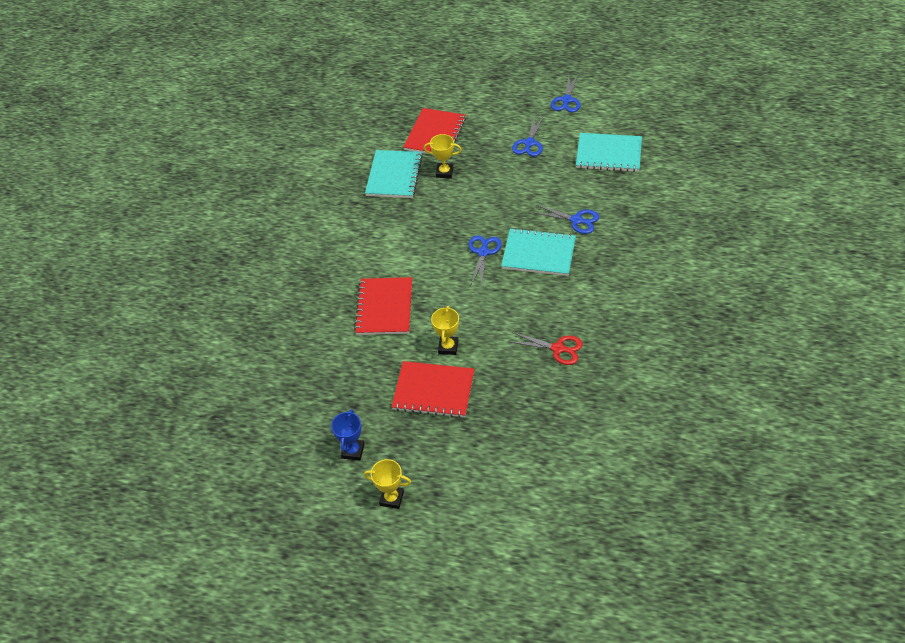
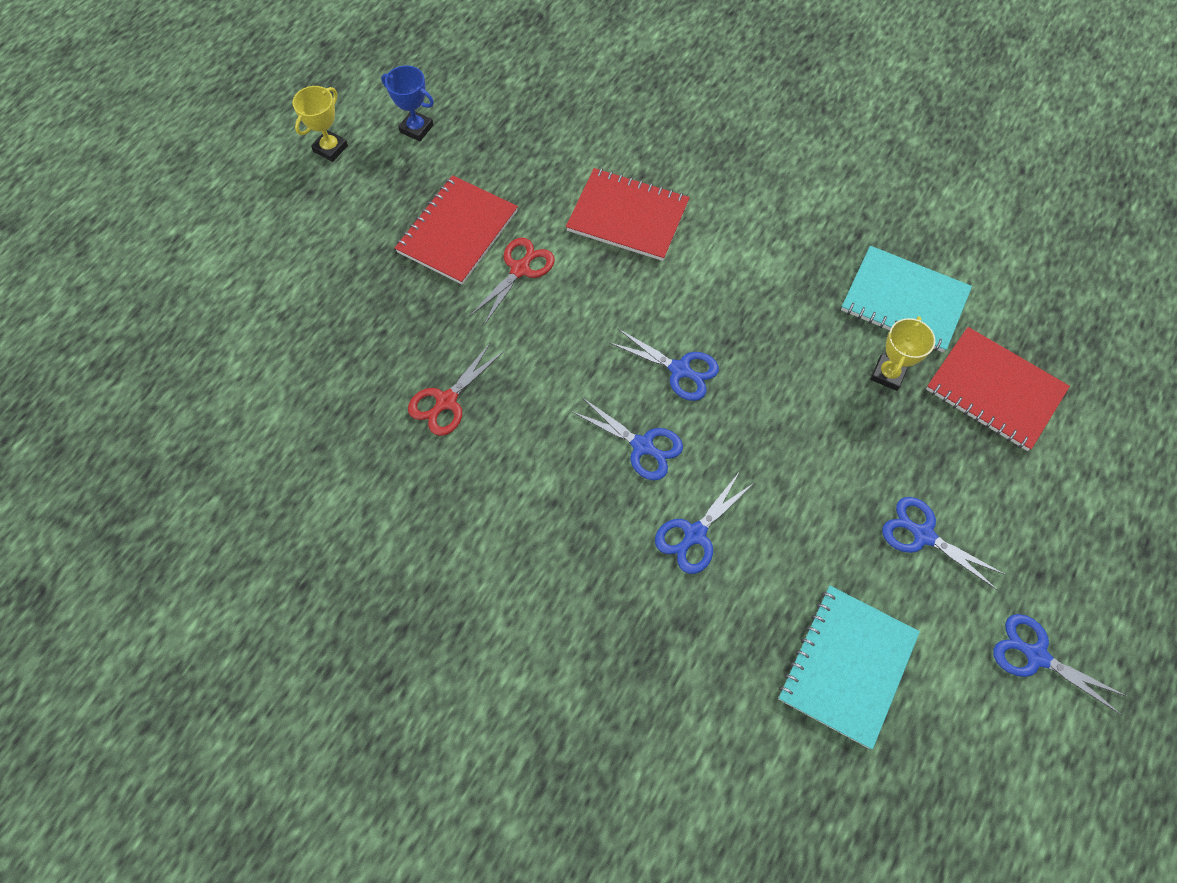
camera: 105 degrees right, 15 degrees up
(448, 347) = (520, 269): yellow trophy -> red scissors
(538, 254) = (643, 446): turquoise notebook -> blue scissors

